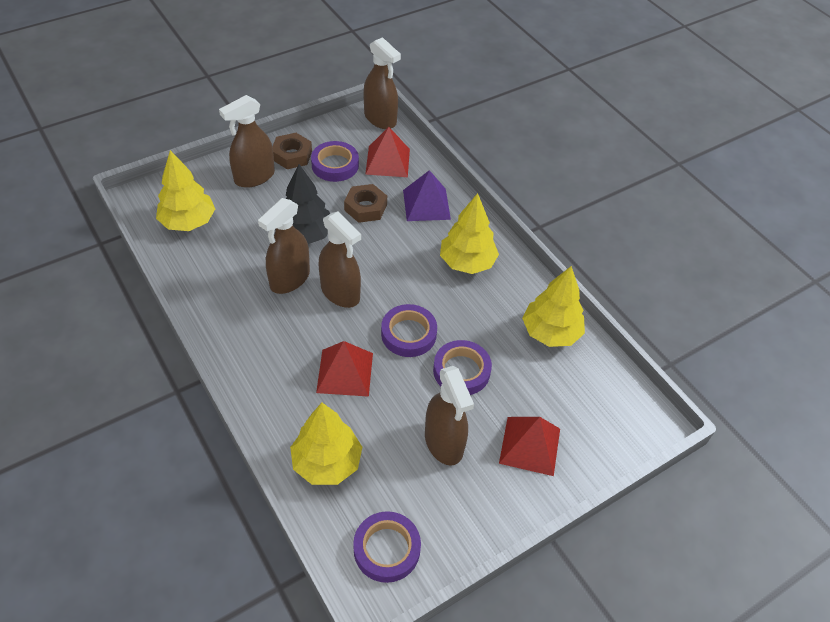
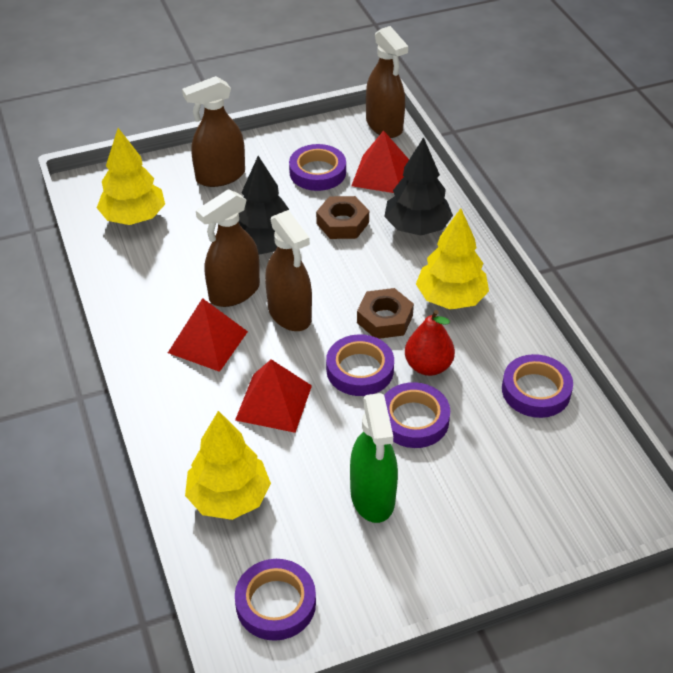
camera: 15 degrees right, 5 degrees down
(292, 155) = (269, 156): brown nut -> brown nut (384, 319)
(426, 204) = (417, 227): purple pyramid -> black tree
(444, 443) = (372, 497): brown spray bottle -> green spray bottle
(462, 323) = (428, 366): none -> red pear
(529, 445) = (477, 515): red pyramid -> red pyramid (207, 342)
(550, 332) = (536, 390): yellow tree -> purple tape

